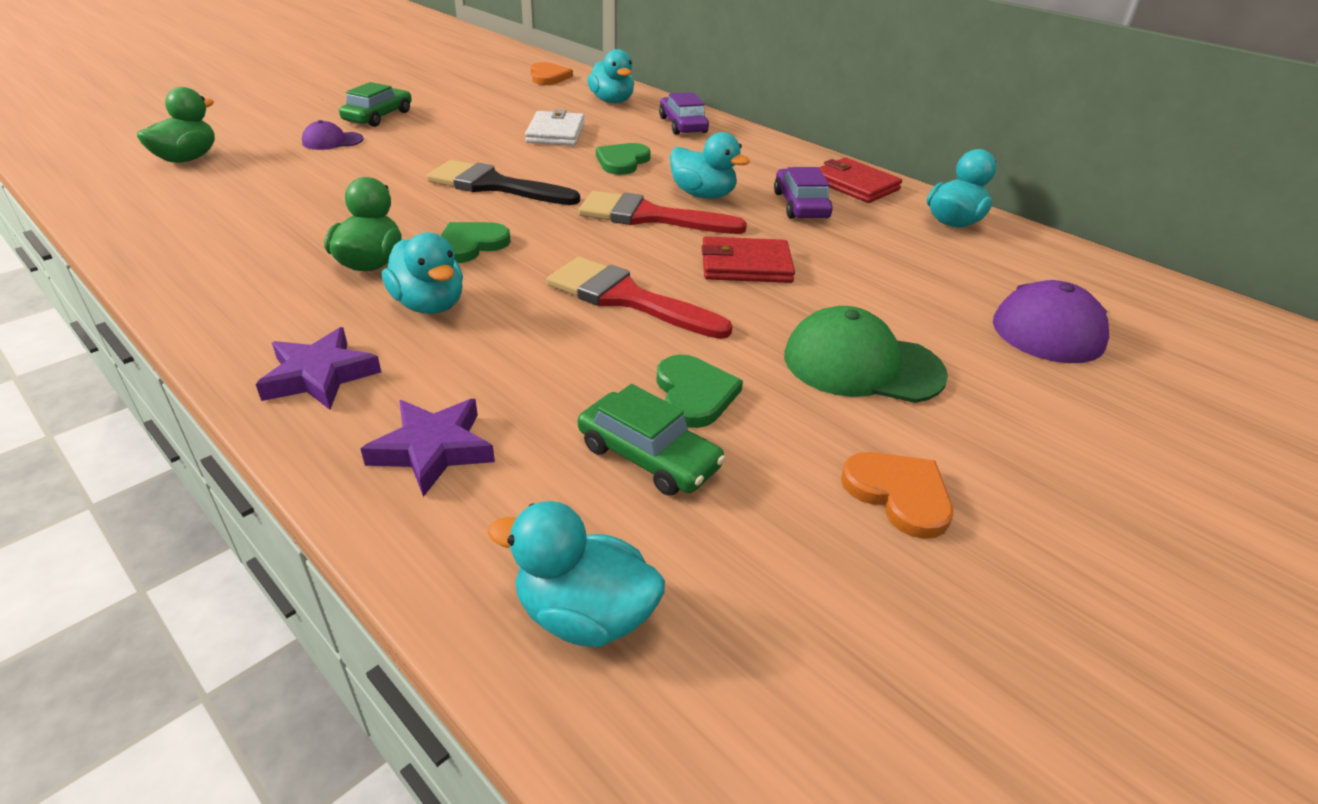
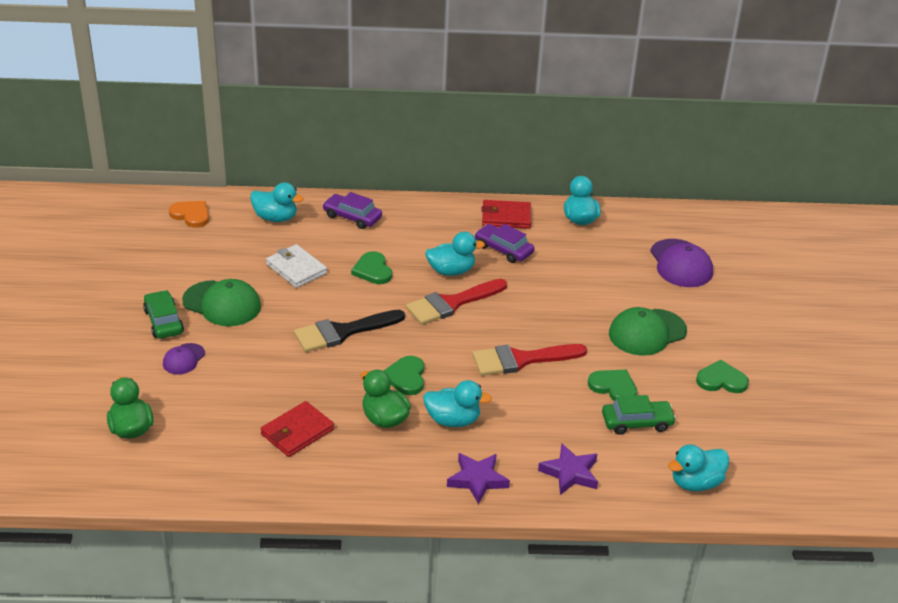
camera: 45 degrees left, 0 degrees up
(444, 126) = (222, 304): none -> green cap
(745, 265) = (537, 307): red wallet -> red wallet (297, 432)
(899, 494) = (721, 380): orange heart -> green heart

